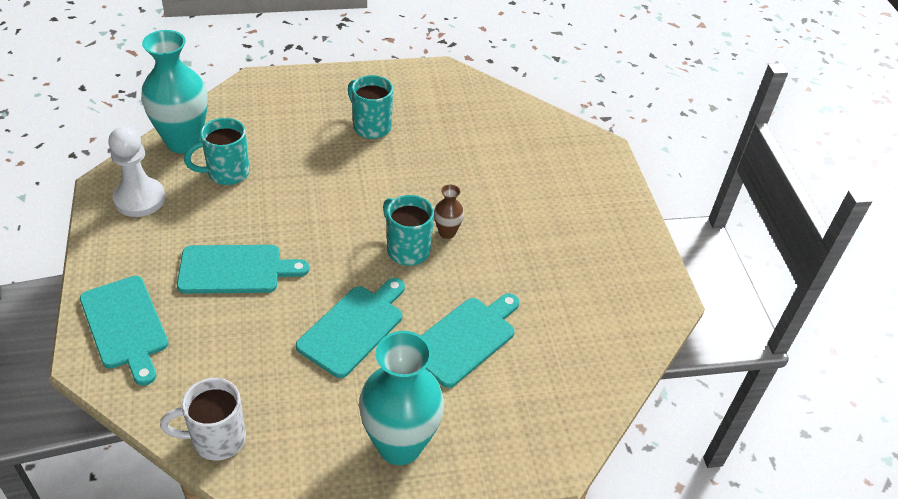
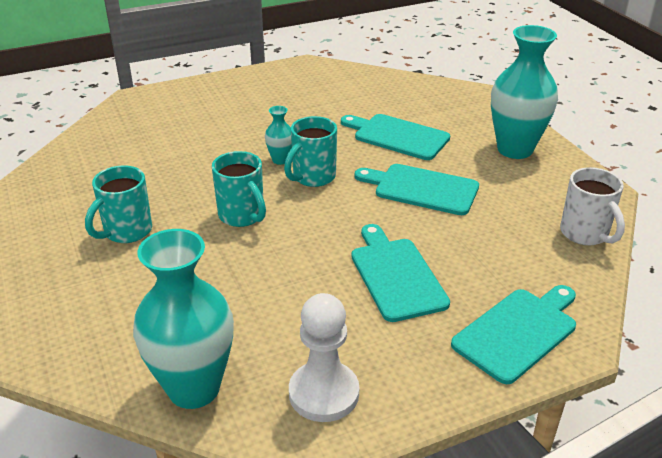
camera: 100 degrees left, 10 degrees down
(226, 173) = (245, 326): turquoise mug -> turquoise mug (242, 216)
(447, 232) = (280, 160): brown vase -> turquoise vase

